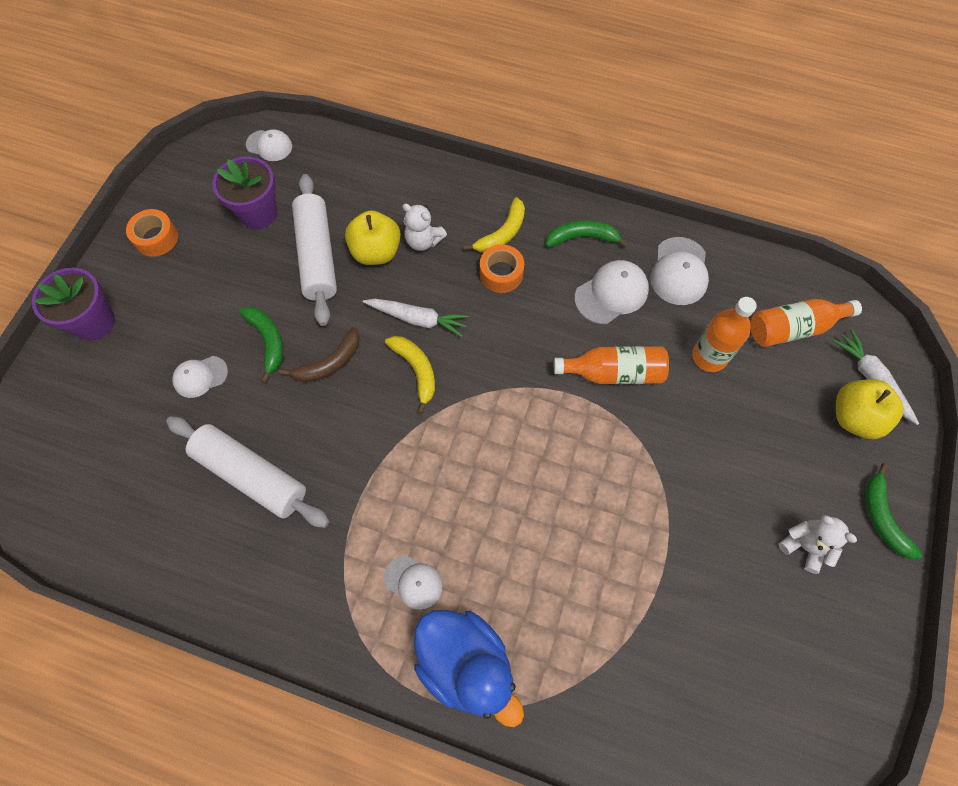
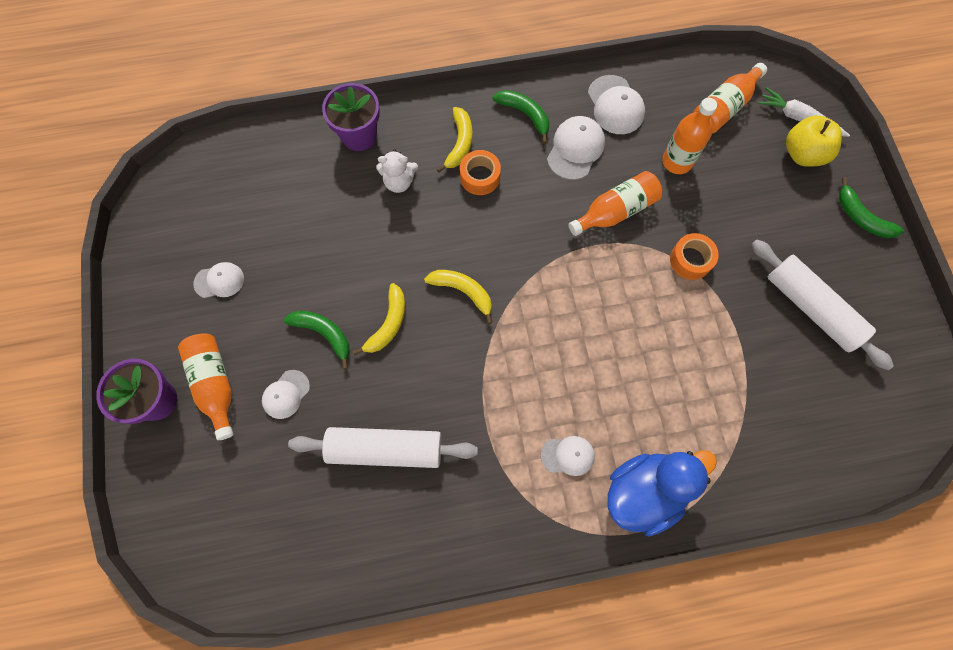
camera: 30 degrees left, 5 degrees up
(149, 335) = (215, 384): none -> orange bottle
(156, 238) = (161, 298): orange tape -> orange tape (690, 260)
(258, 213) = (240, 229): purple flower pot -> purple flower pot (359, 135)
(269, 145) = (208, 165): white cap -> white cap (219, 281)
(317, 256) = (317, 240): white rolling pin -> white rolling pin (811, 308)
(329, 363) = (388, 324): brown banana -> yellow banana
(376, 252) = (365, 211): yellow apple -> none
(417, 319) = (437, 249): white carrot -> none
(465, 664) = (644, 491): blue duck -> blue duck turned 45 degrees counterclockwise
(582, 238) = (525, 115): green banana -> green banana turned 75 degrees clockwise
(804, 546) = (823, 267): white teddy bear -> none

